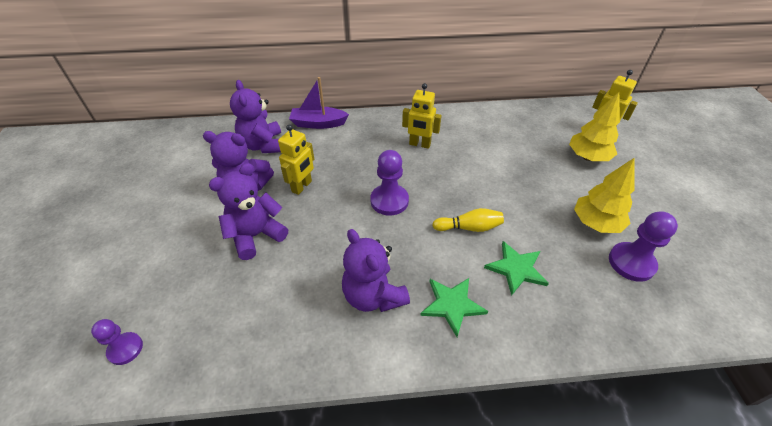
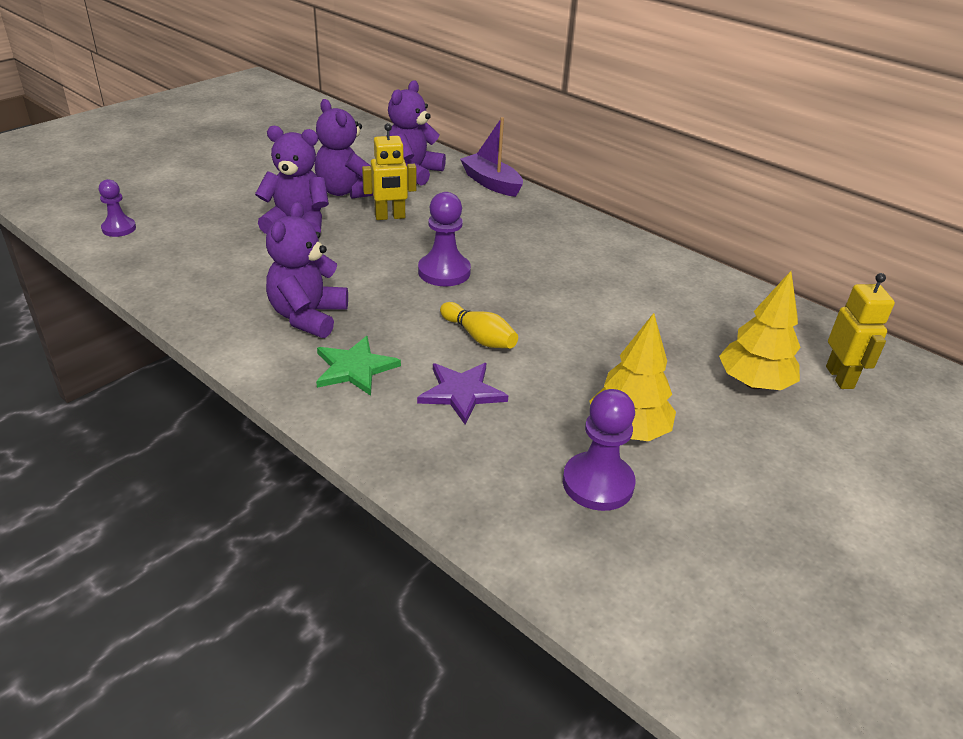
camera: 45 degrees right, 10 degrees down
(419, 144) = (561, 253): yellow robot -> none
(516, 269) = (461, 393): green star -> purple star

